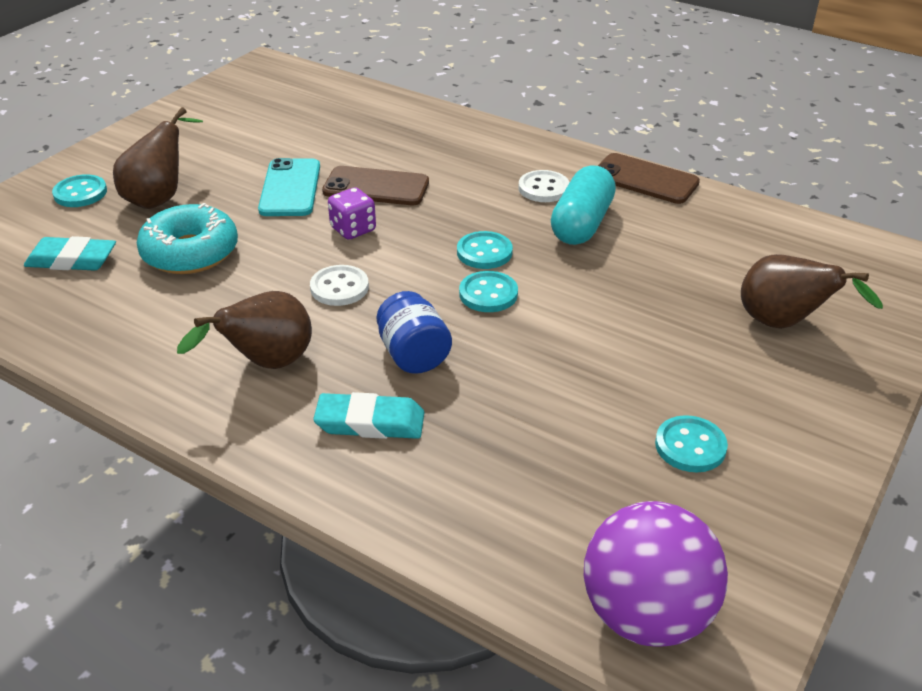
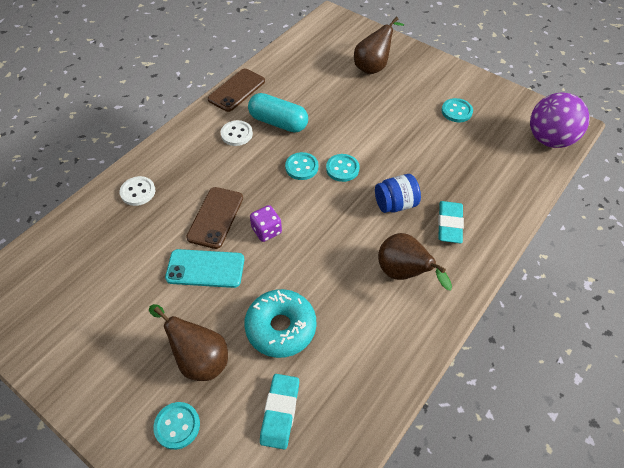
camera: 85 degrees left, 15 degrees up
(339, 287) = (331, 238): white button -> white button (138, 192)

